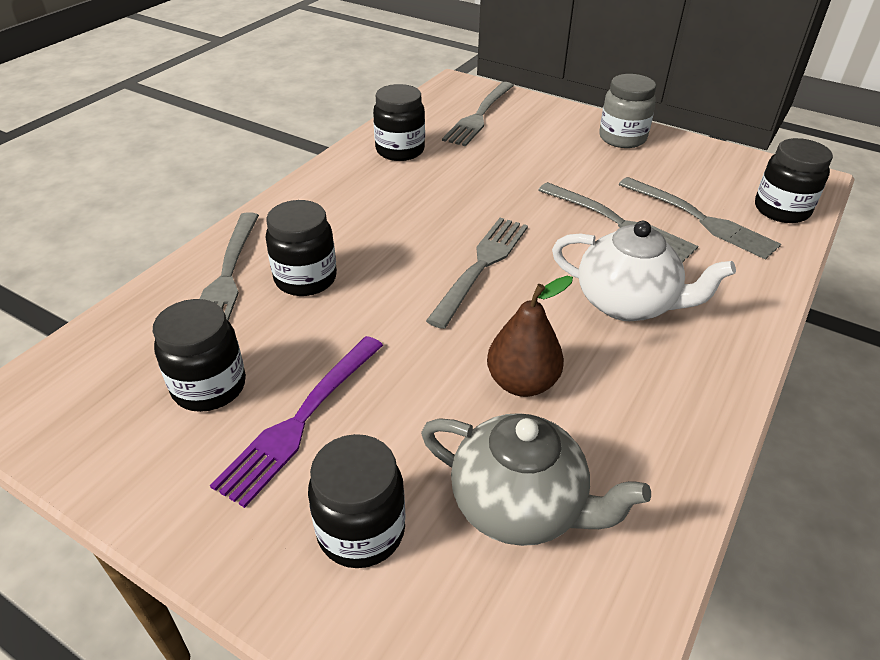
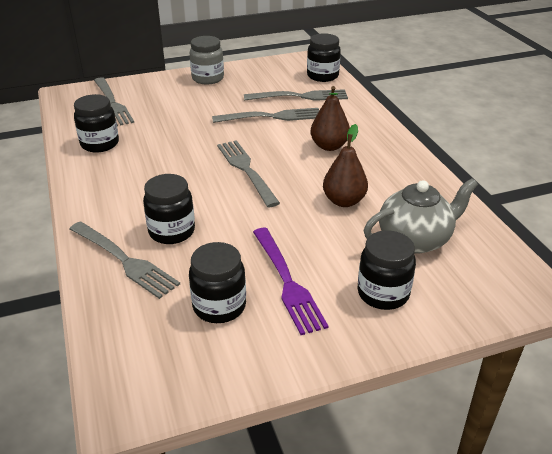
camera: 50 degrees left, 5 degrees down
(627, 303) = (329, 146): white teapot -> brown pear

